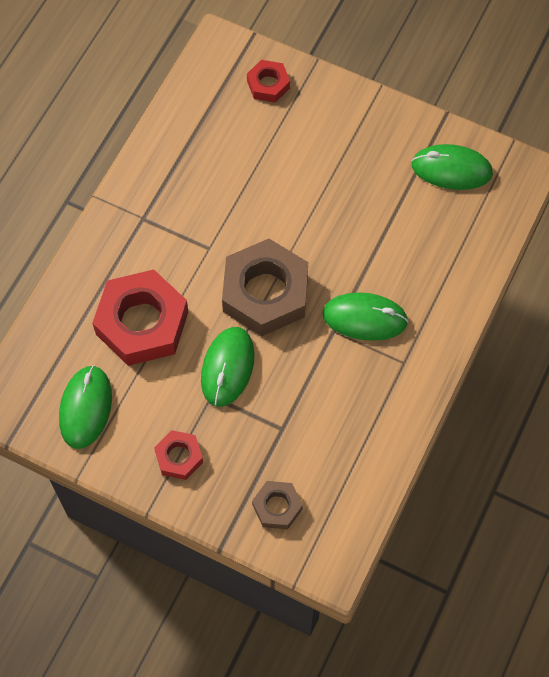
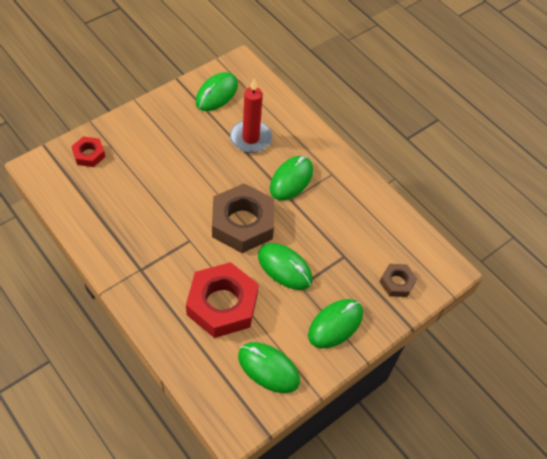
camera: 70 degrees left, 10 degrees down
(179, 457) = (335, 324): red nut -> green mouse
(402, 242) = (250, 138): none -> red candle

